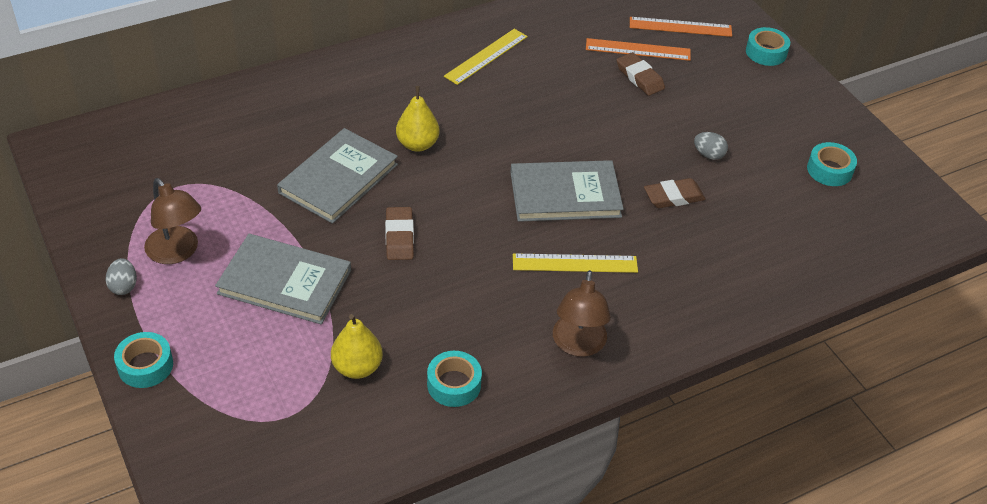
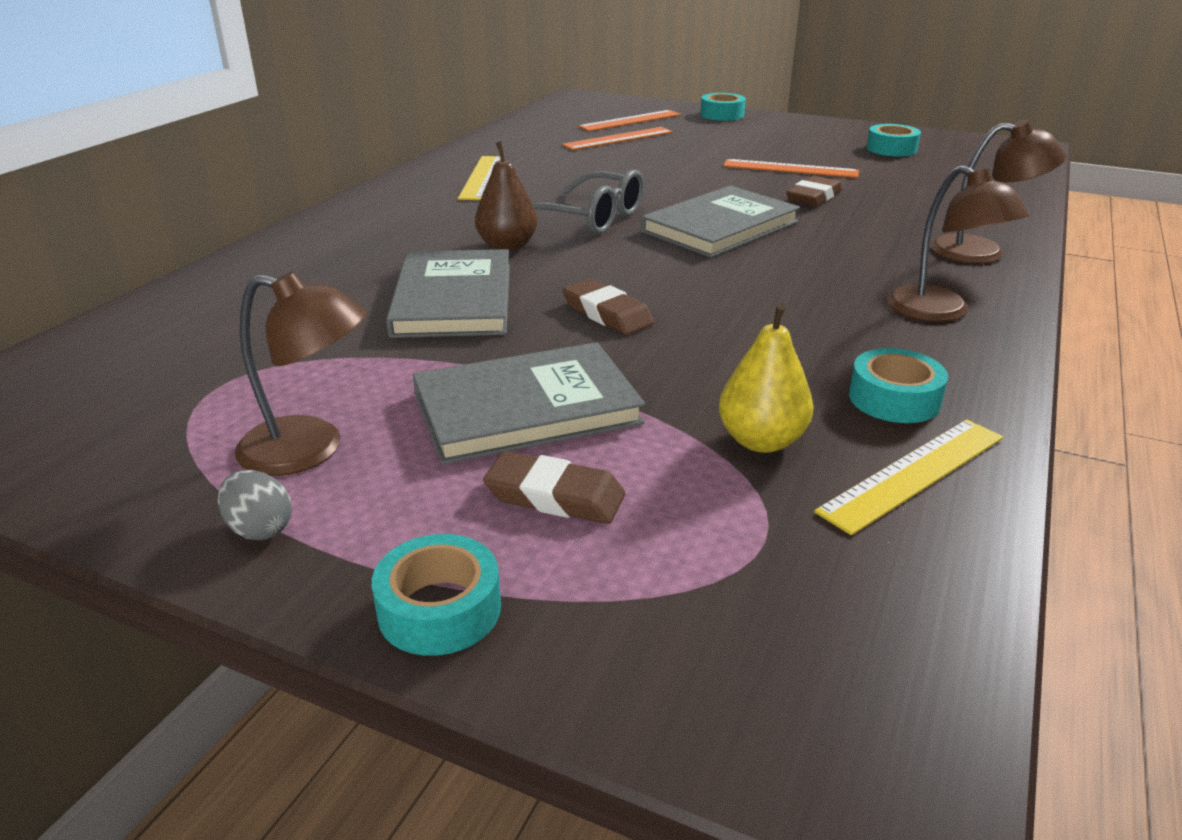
camera: 35 degrees left, 15 degrees down
(417, 144) = (507, 246): yellow pear -> brown pear
(498, 141) = (591, 218): none -> grey glasses
(575, 263) = (819, 263): yellow ruler -> yellow ruler (914, 473)
(639, 77) = (649, 150): brown eraser -> brown eraser (555, 496)
(695, 314) = (982, 251): none -> brown lamp
(708, 155) = (790, 169): grey egg -> orange ruler

